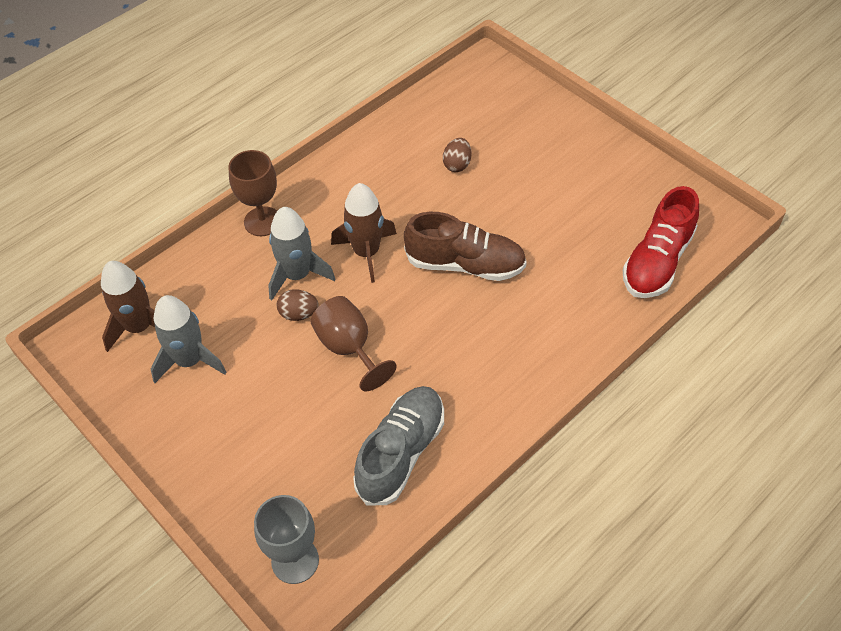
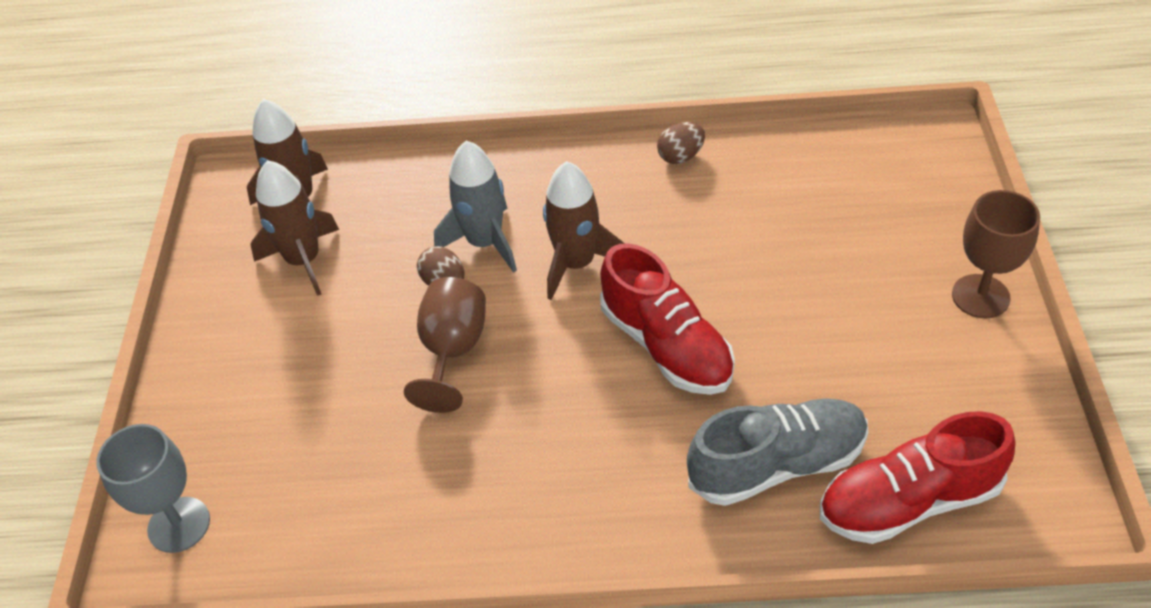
camera: 45 degrees right, 5 degrees down
(189, 360) = (303, 260): grey rocket -> brown rocket
(262, 221) = (510, 167): brown goblet -> brown goblet (980, 296)
(401, 452) = (383, 498): grey shoe -> grey shoe (777, 464)
(457, 164) = (777, 229): brown egg -> brown egg (681, 156)
(465, 264) = (666, 346): brown shoe -> red shoe

